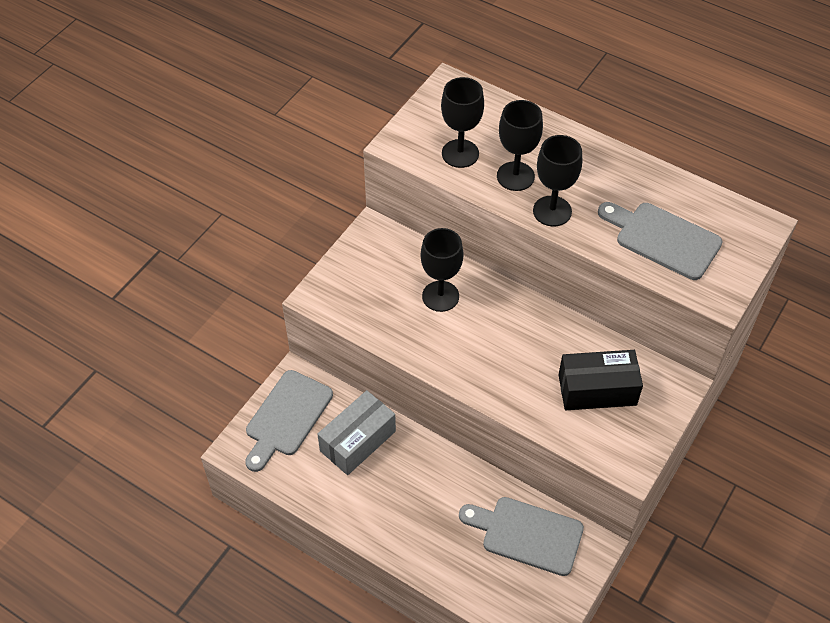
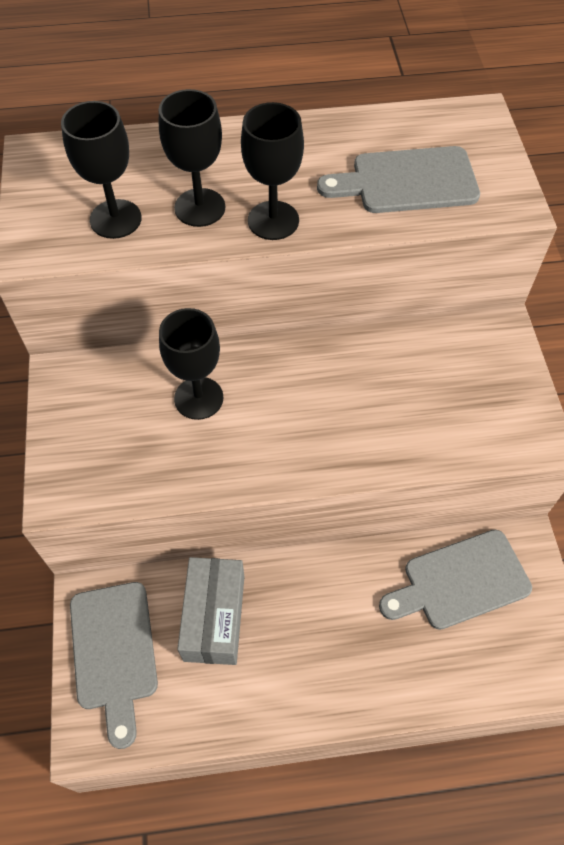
camera: 40 degrees left, 5 degrees up
(597, 390) = (438, 386): black box -> none

